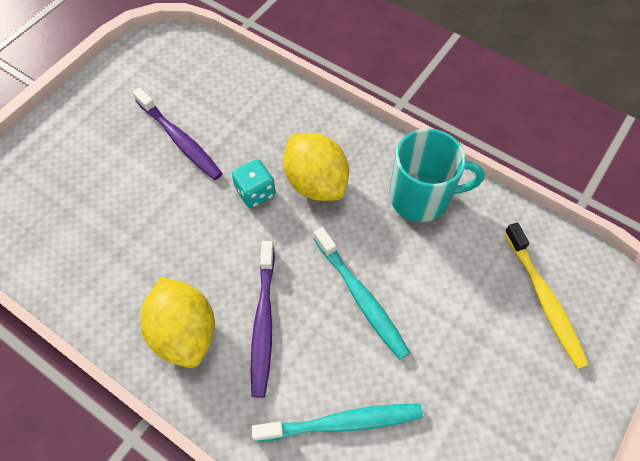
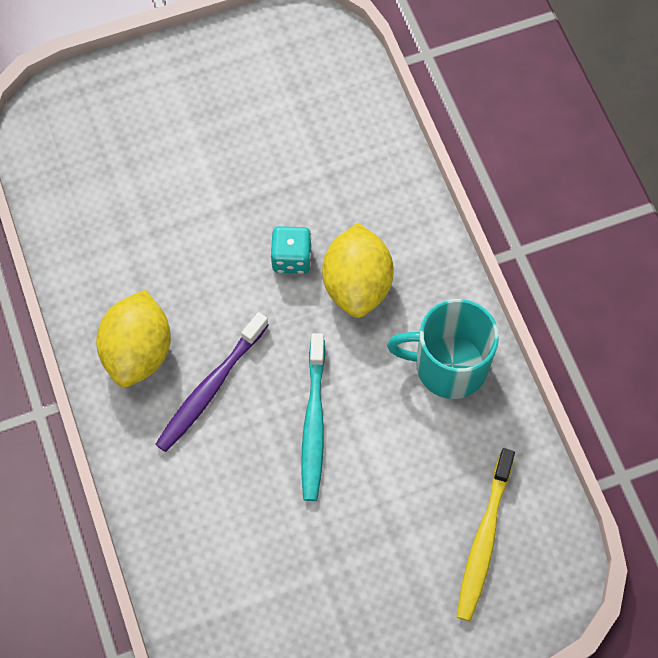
camera: 35 degrees right, 5 degrees up
(180, 140) = (258, 156): purple toothbrush -> none
(342, 422) = (215, 518): turquoise toothbrush -> none
(421, 197) = (449, 366): turquoise mug -> turquoise mug turned 150 degrees clockwise

